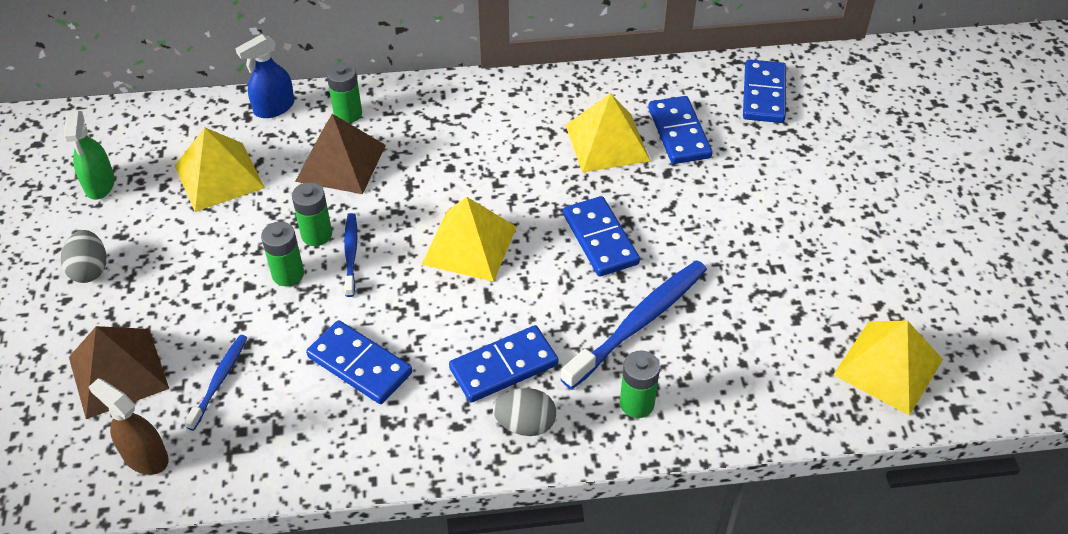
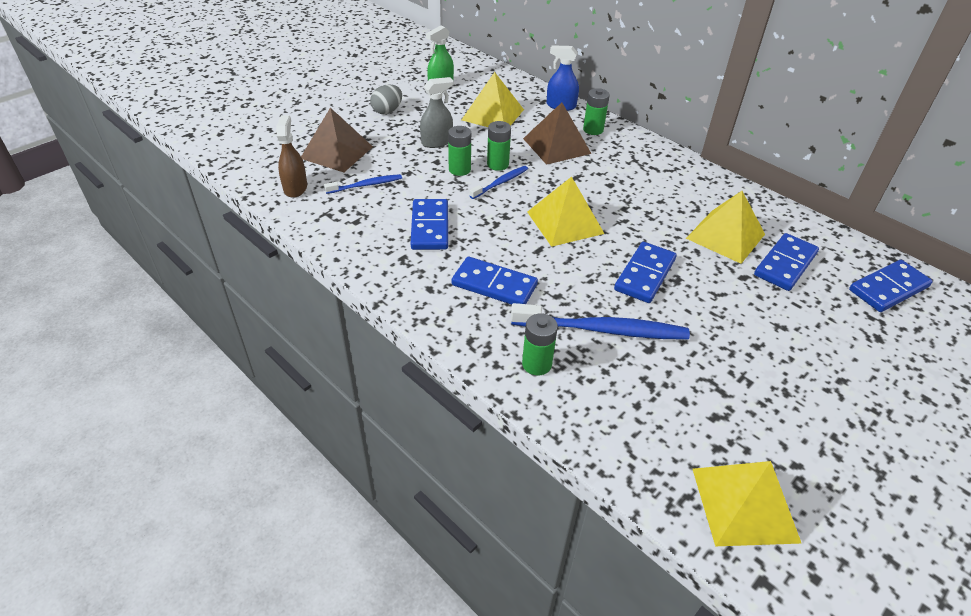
camera: 50 degrees right, 5 degrees down
(212, 261) = (437, 142): none -> grey spray bottle
(525, 424) = (462, 318): grey egg -> none

